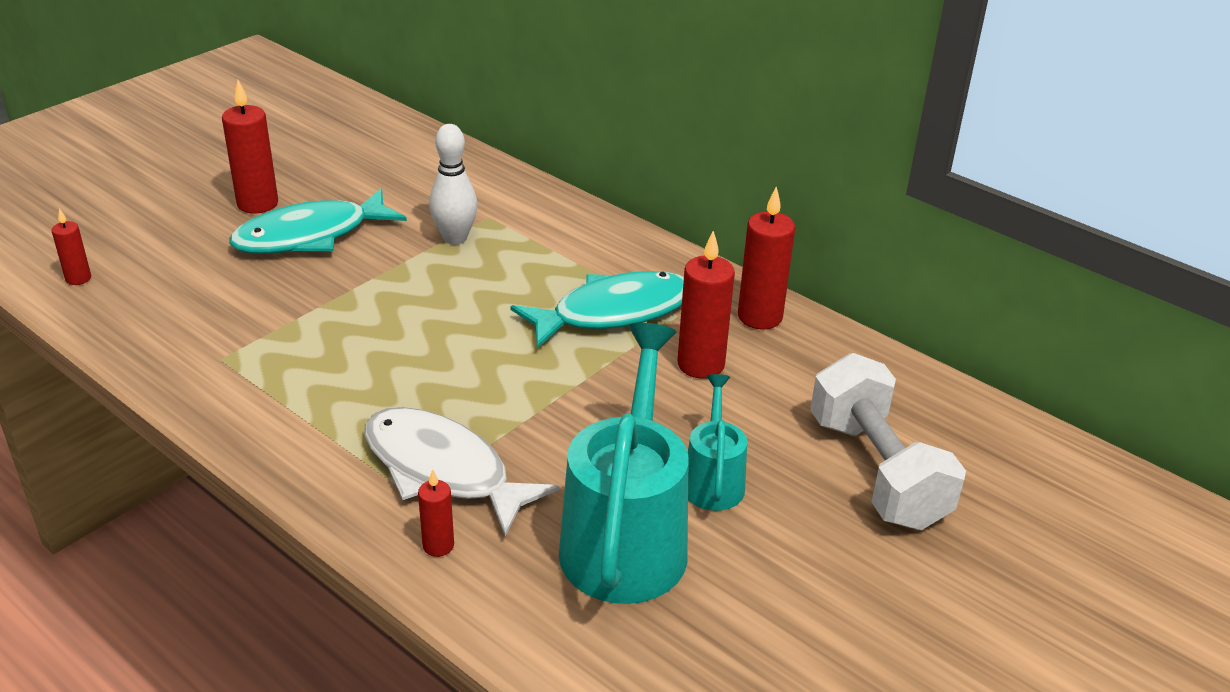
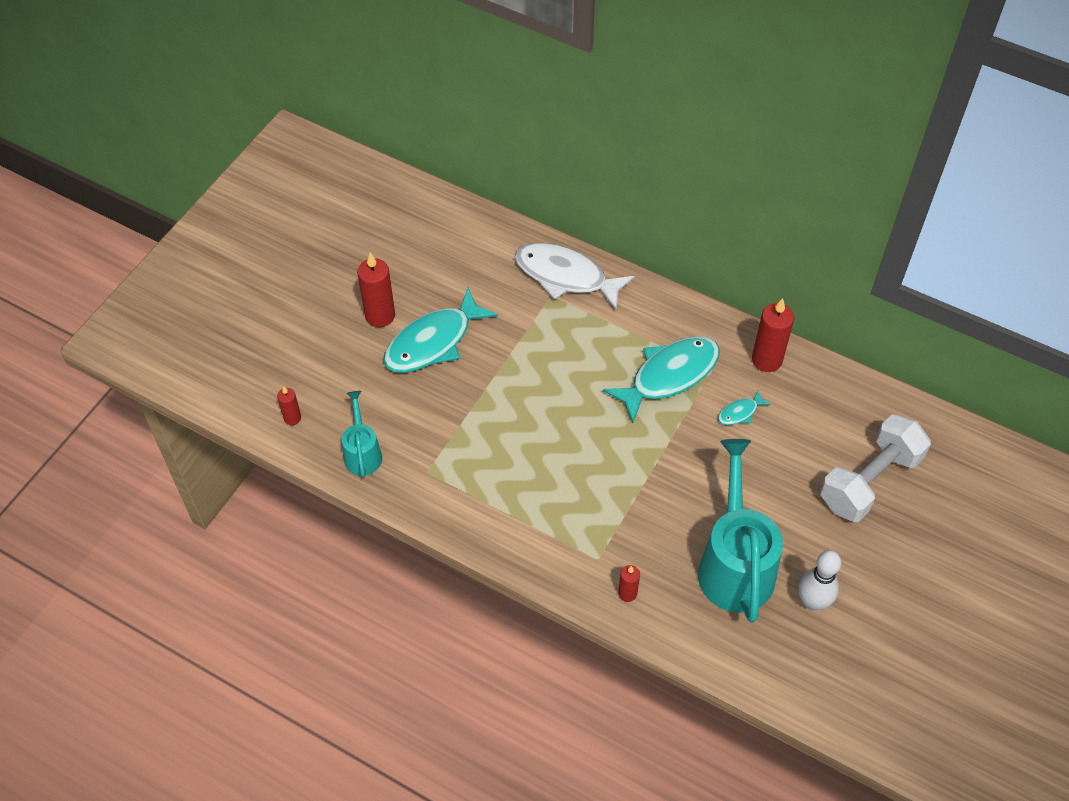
camera: 10 degrees left, 20 degrees up
(443, 470) = (608, 535): white fish -> white fish (566, 276)
(455, 238) = (536, 323): white bowling pin -> white bowling pin (812, 602)
(700, 365) = (740, 412): red candle -> turquoise fish
(713, 480) = (773, 509): turquoise watering can -> turquoise watering can (362, 453)
(877, 471) = (870, 481): white dumbbell -> white dumbbell turned 75 degrees clockwise

